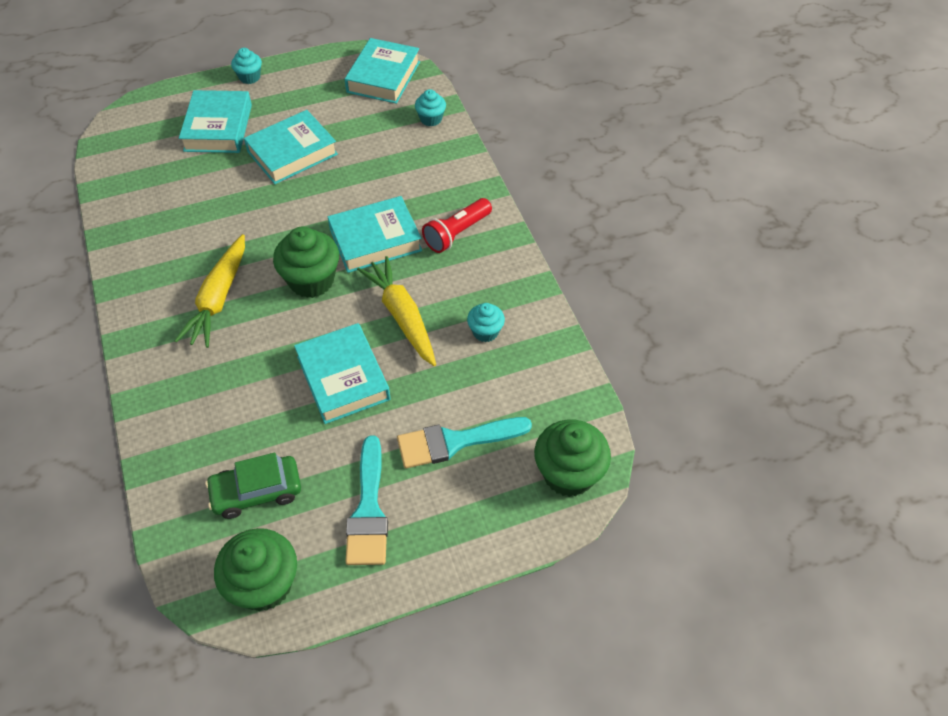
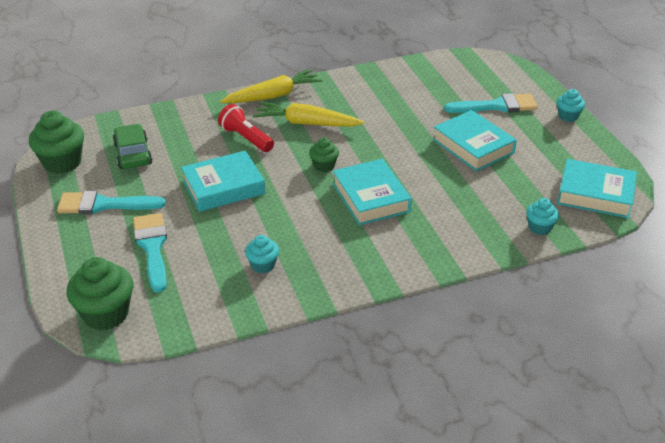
camera: 90 degrees right, 15 degrees down
(218, 128) = (496, 106): turquoise book -> turquoise brush
(311, 280) = (324, 166): green cupcake -> green cupcake, size x0.56
(402, 316) = (283, 215): yellow carrot -> yellow carrot (273, 96)
(457, 233) = (381, 247): red flashlight -> red flashlight (246, 138)

